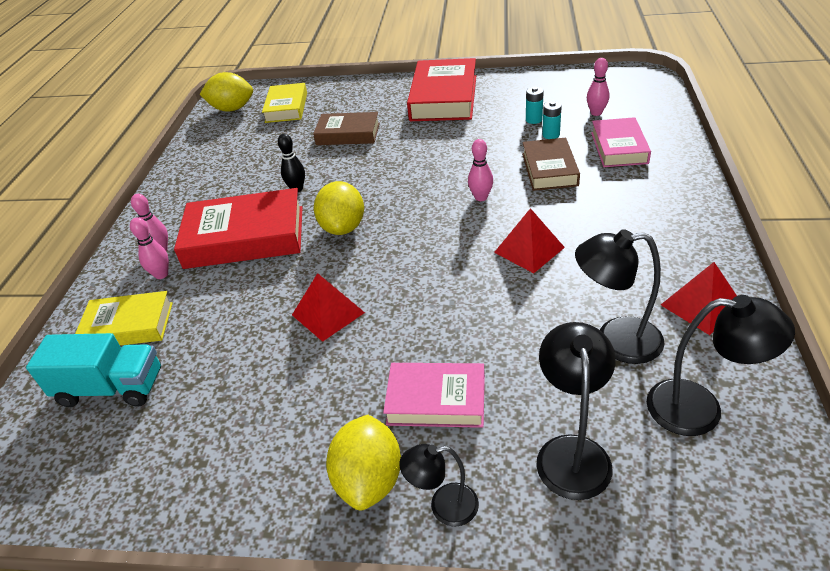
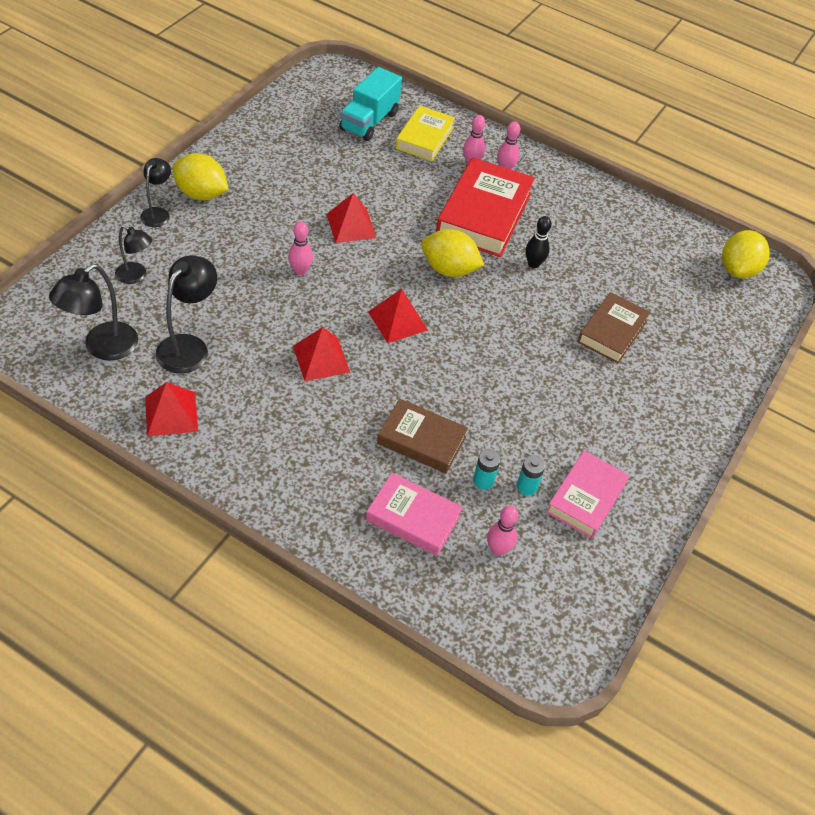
camera: 105 degrees right, 10 degrees up
(286, 107) = (710, 309): yellow book -> none
(436, 400) = (227, 241): pink book -> pink book (586, 498)
(437, 229) = (397, 321): none -> red pyramid
(444, 98) = (639, 440): red book -> none
(481, 197) = (418, 369): pink bowling pin -> pink bowling pin (300, 270)
(572, 452) = (136, 276): black lamp -> black lamp, size x0.62

